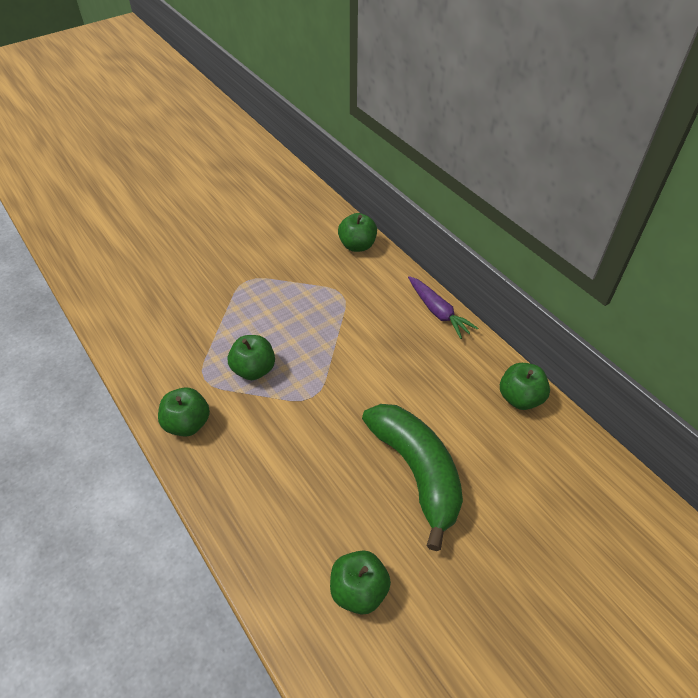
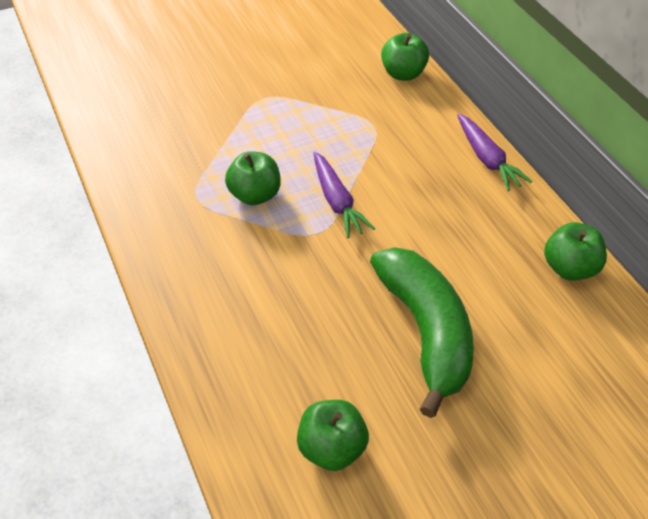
camera: 10 degrees right, 0 degrees up
(187, 424) = (169, 243): green apple -> none
(323, 366) = (337, 201): none -> purple carrot

